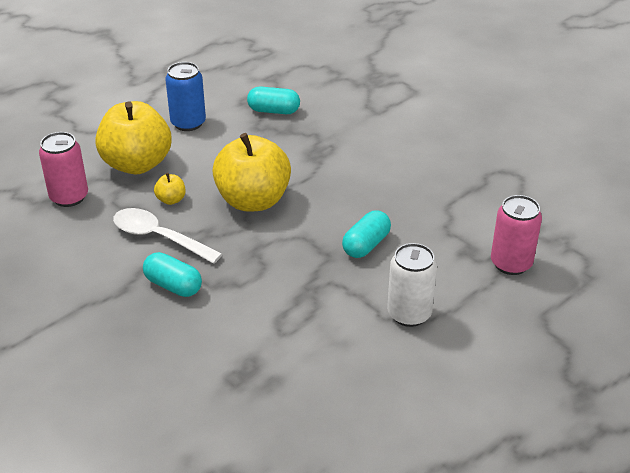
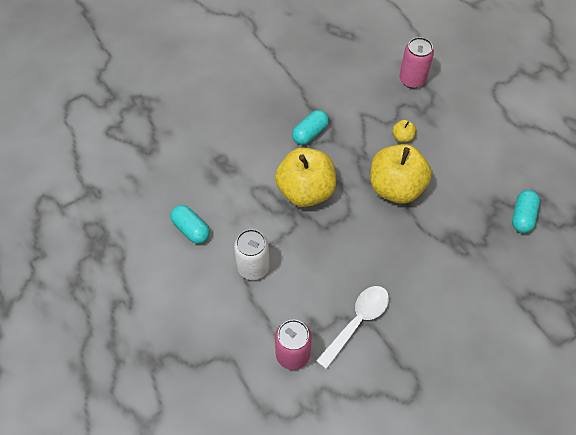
camera: 100 degrees right, 20 degrees up
(137, 164) = (449, 118): yellow apple -> yellow apple (305, 191)
(159, 237) = (360, 128): white spoon -> white spoon (357, 322)
(188, 123) = (504, 154): blue can -> none
(366, 245) = (332, 254): turquoise capsule -> turquoise capsule (191, 229)

